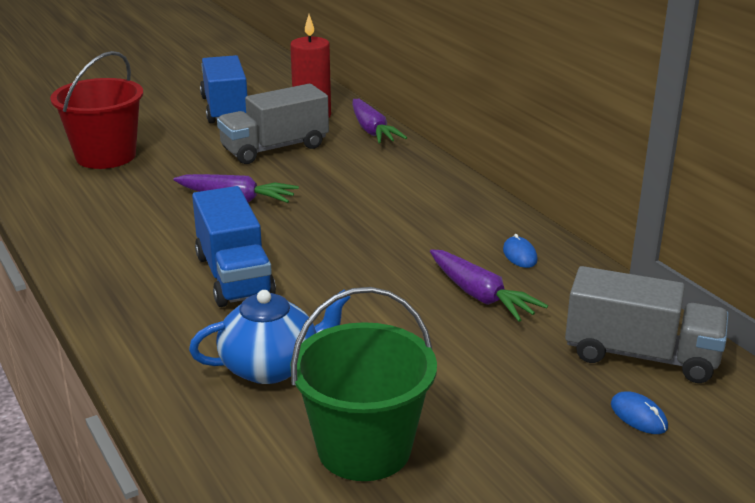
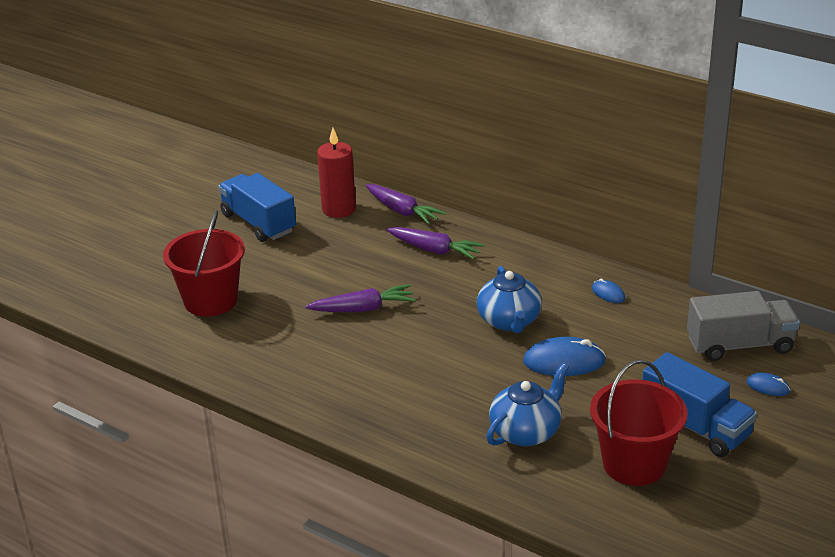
camera: 25 degrees left, 5 degrees up
(234, 276) = (431, 374): blue truck -> blue truck (695, 427)
(275, 148) = (342, 251): grey truck -> none
(364, 449) = (634, 464): green bucket -> red bucket
(376, 251) = (509, 321): none -> blue teapot
(396, 307) = (564, 361): none -> blue mouse
(480, 296) = (610, 334): purple carrot -> purple carrot (435, 250)

